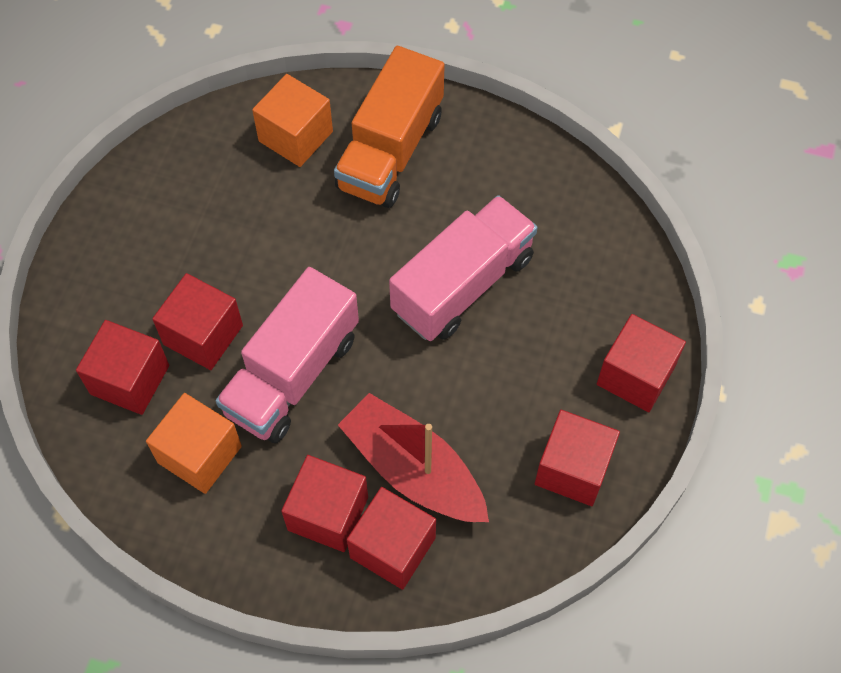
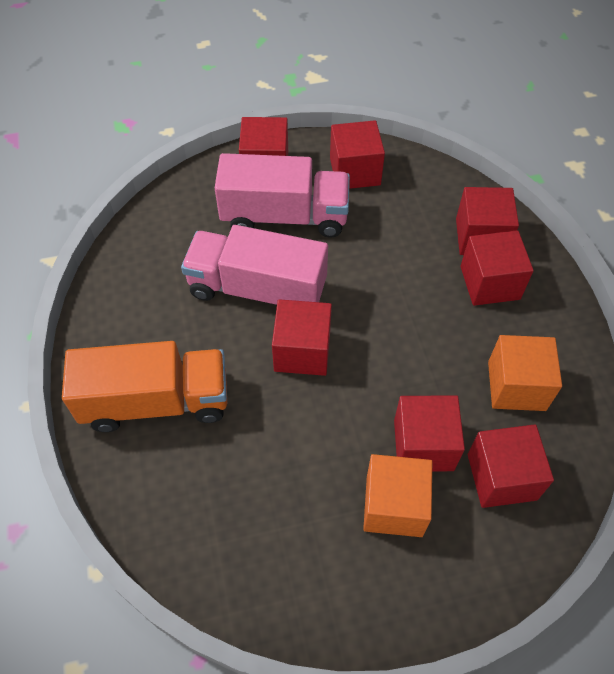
camera: 120 degrees left, 5 degrees down
(292, 374) = (409, 360): pink truck -> pink truck (284, 216)
(295, 136) = (180, 490): orange cube -> orange cube (394, 505)
(365, 288) = (302, 351): none -> red cube
(413, 470) = (421, 251): red boat -> none

